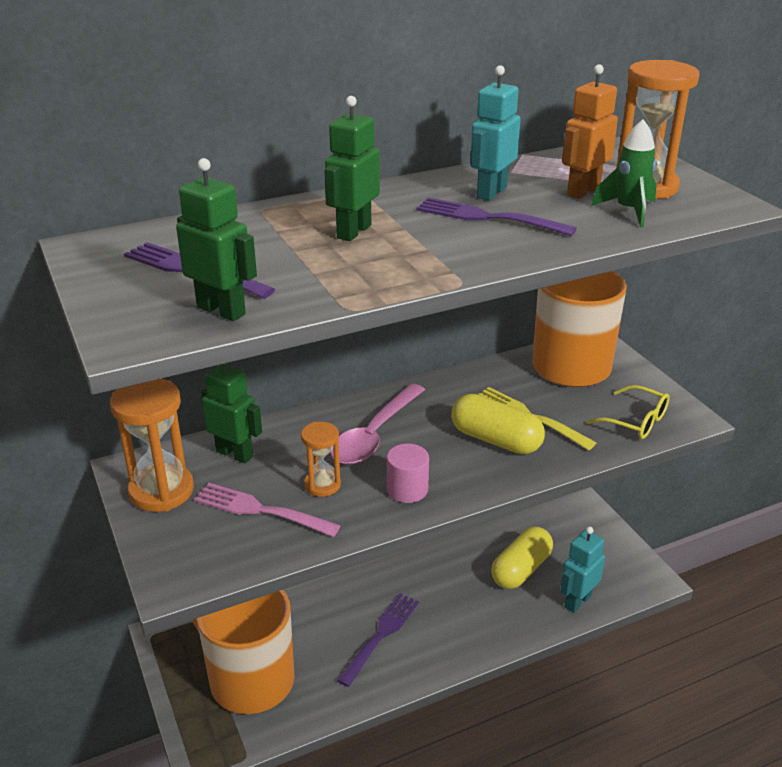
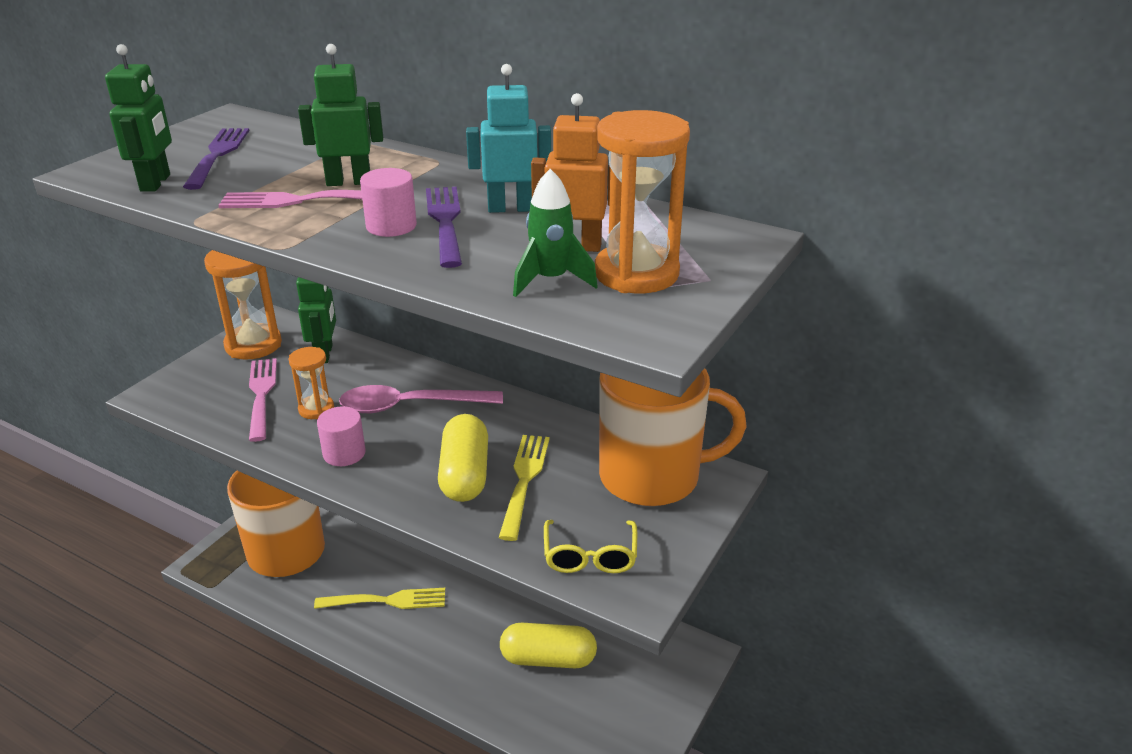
camera: 55 degrees right, 0 degrees up
(368, 257) = (302, 200): none -> pink fork
(380, 636) = (385, 601): purple fork -> yellow fork
(471, 236) = (391, 226): none -> pink cylinder
(577, 601) = (539, 723): turquoise robot -> none

